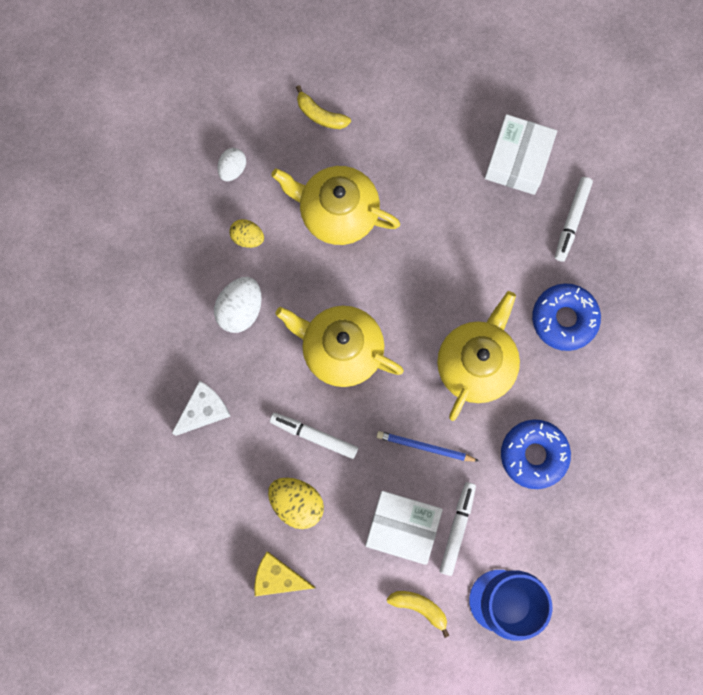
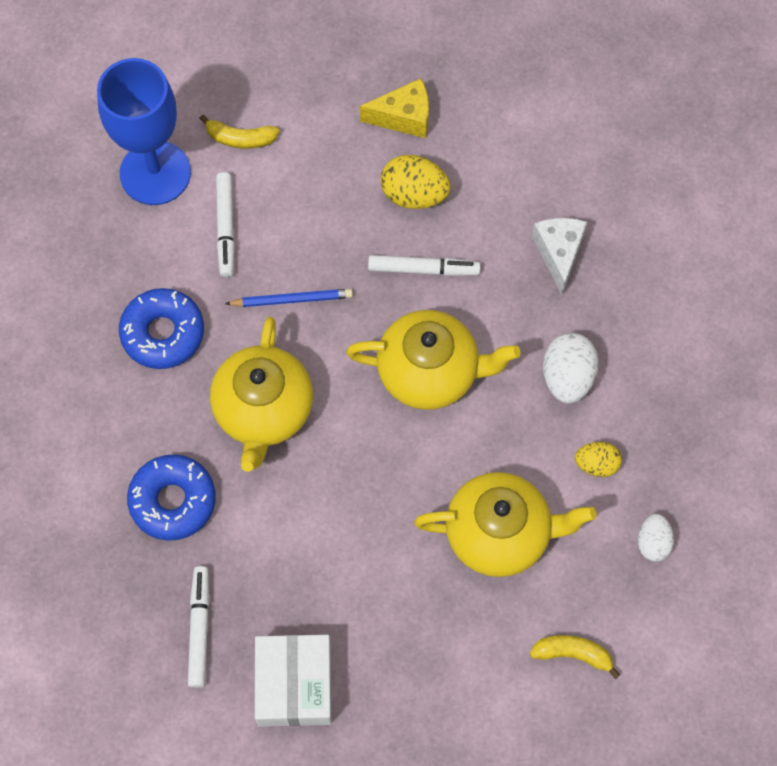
camera: 160 degrees right, 10 degrees down
(204, 411) = (559, 254): white cheese -> white cheese turned 150 degrees clockwise
(402, 528) = (287, 209): white box -> none

